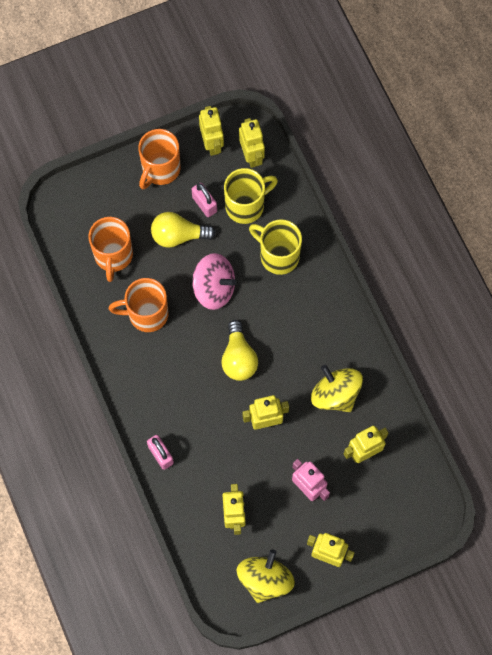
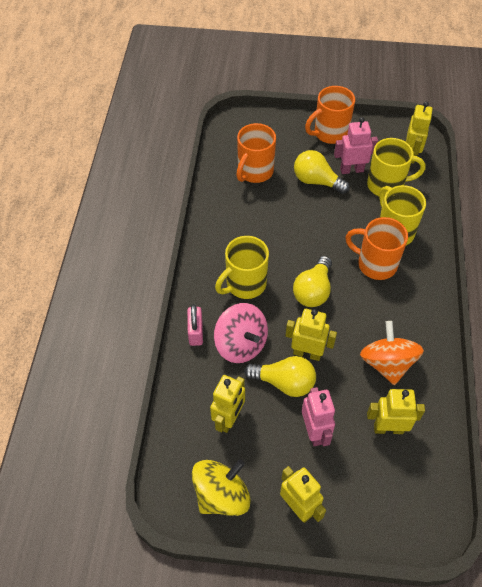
camera: 30 degrees right, 15 degrees down
(146, 314) = (254, 222): orange mug -> orange mug (375, 264)
(175, 384) = (245, 284): none -> yellow mug
(204, 204) = (351, 170): pink padlock -> pink robot
(212, 144) = (382, 134): yellow robot -> none
(214, 288) = (323, 230): pink spinning top -> pink spinning top (241, 344)
(261, 459) = (284, 382): none -> yellow light bulb
(335, 394) = (387, 363): yellow spinning top -> orange spinning top

